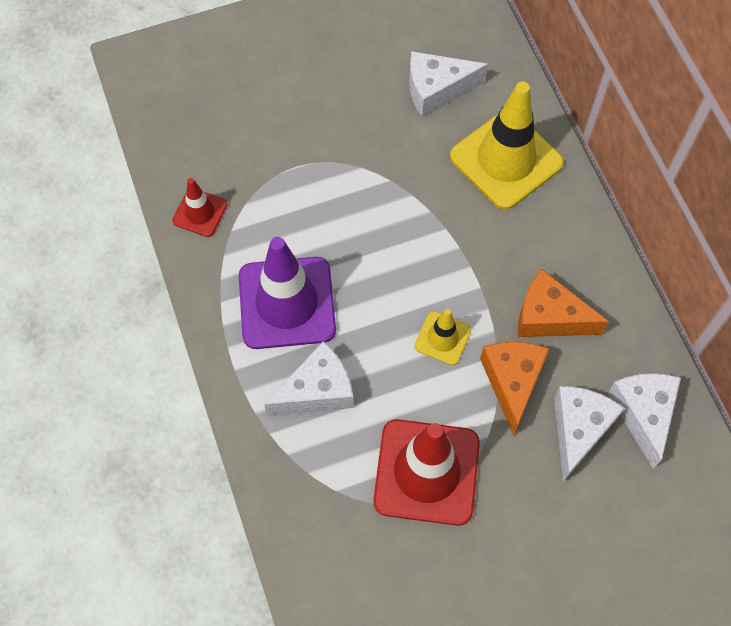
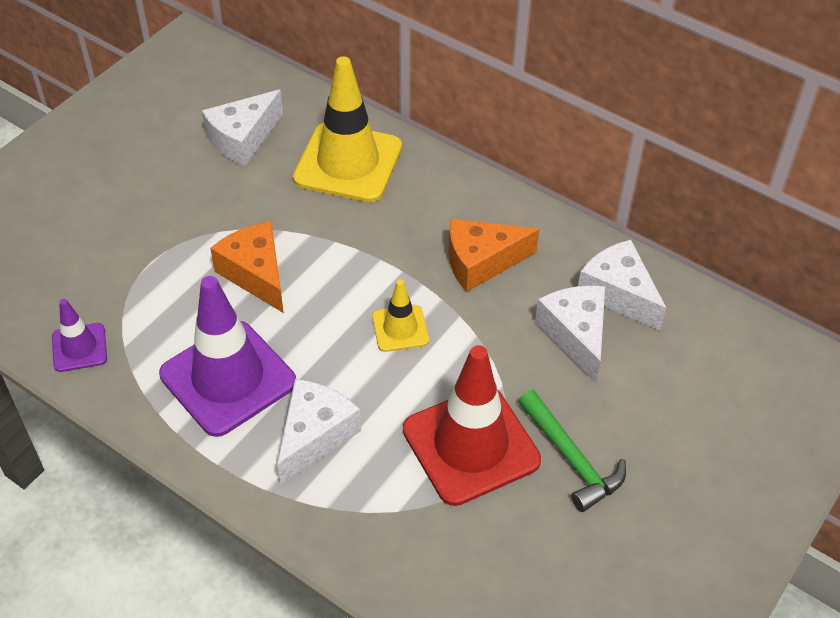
camera: 35 degrees left, 15 degrees down
(200, 213) = (79, 347): red traffic cone -> purple traffic cone
(495, 533) = (571, 459): none -> green hammer
(512, 382) = (489, 330): orange cheese -> orange cheese (256, 274)

